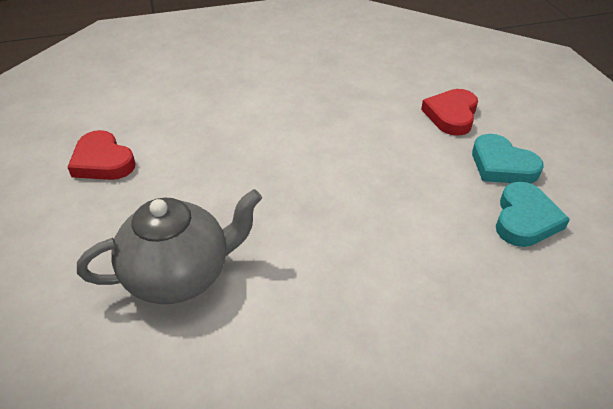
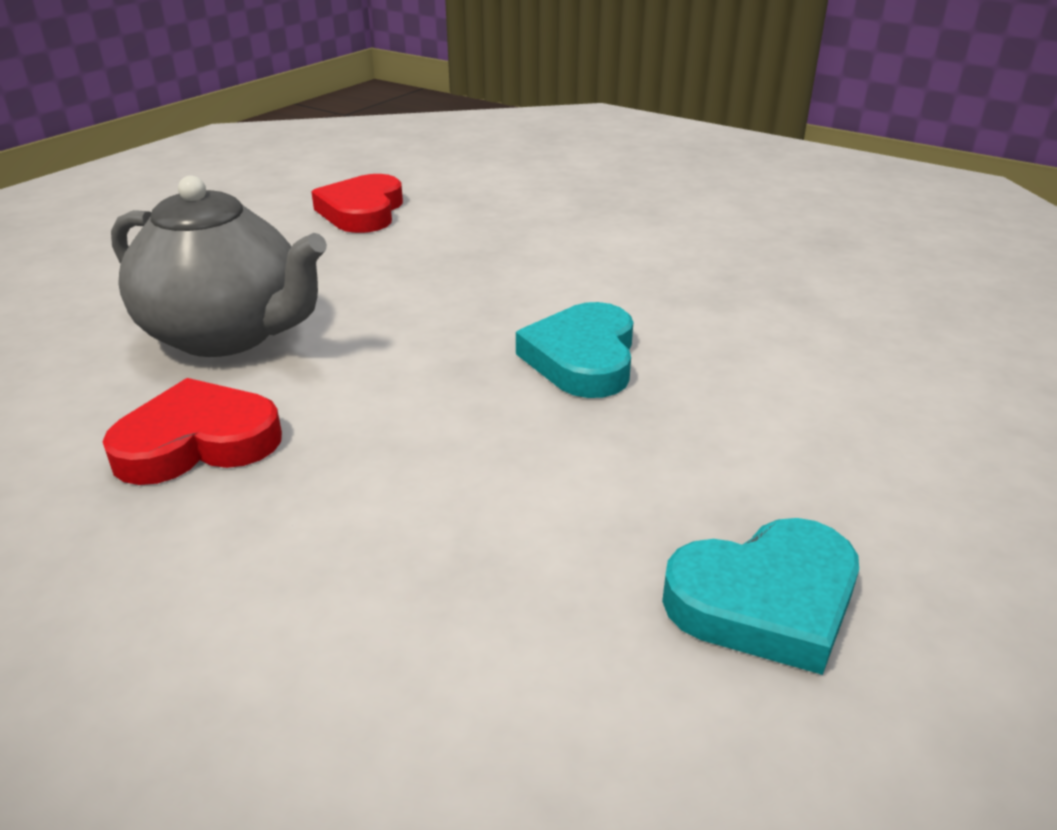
camera: 50 degrees right, 10 degrees down
(451, 115) = (915, 397): red heart -> red heart (197, 442)
(502, 165) = (879, 509): turquoise heart -> turquoise heart (582, 358)

